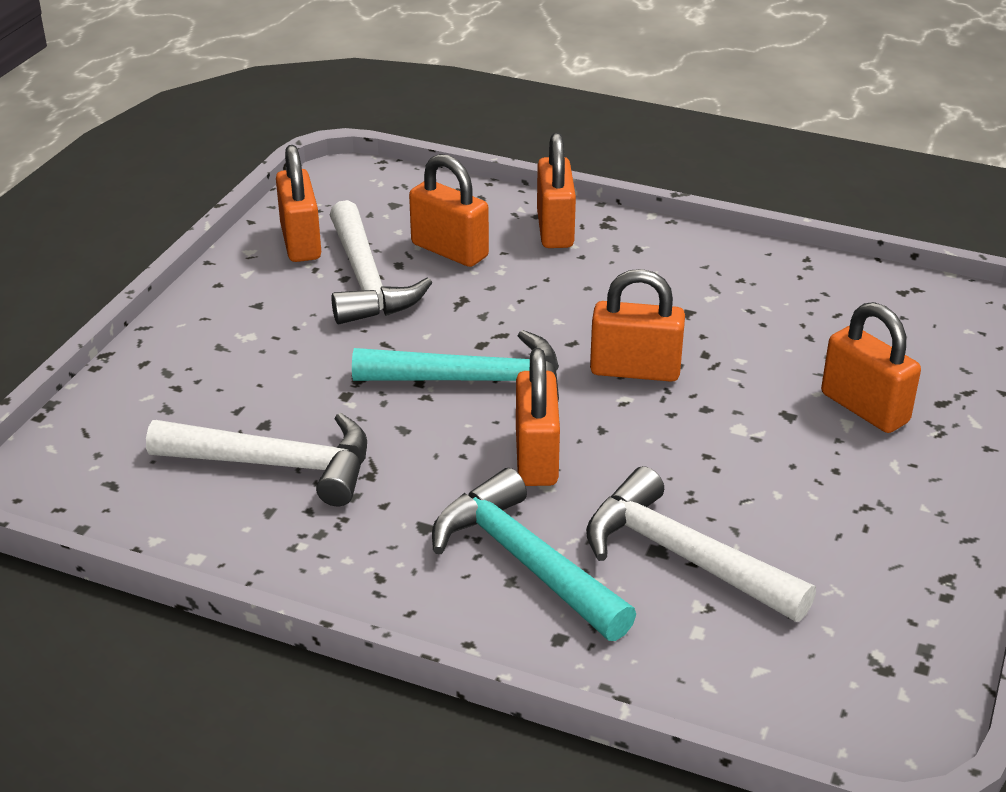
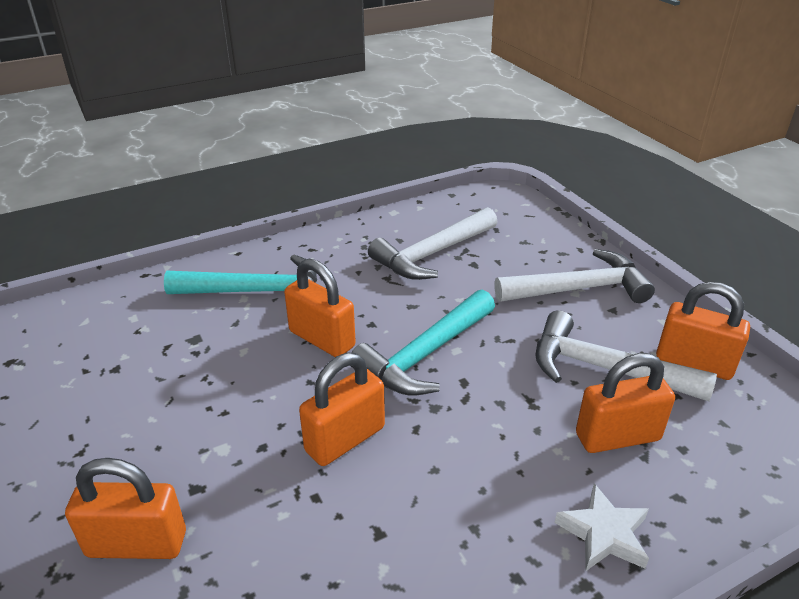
camera: 130 degrees right, 0 degrees up
(555, 229) = (604, 533): orange padlock -> white star
(682, 556) = (176, 344): white hammer -> white hammer (579, 289)

